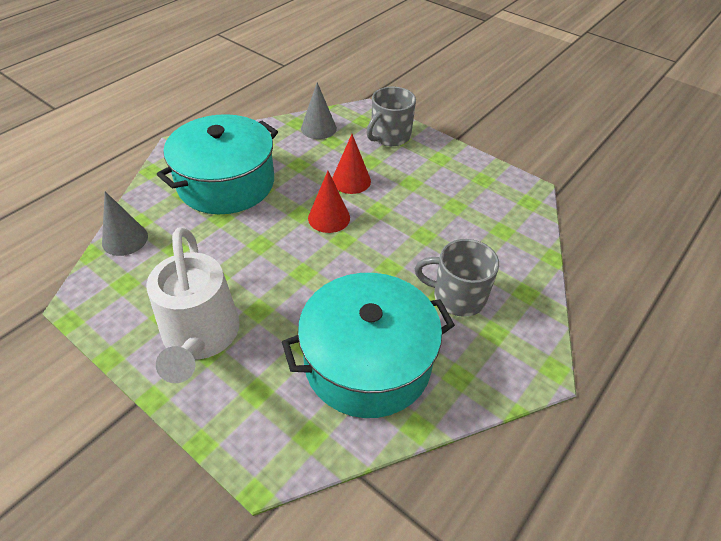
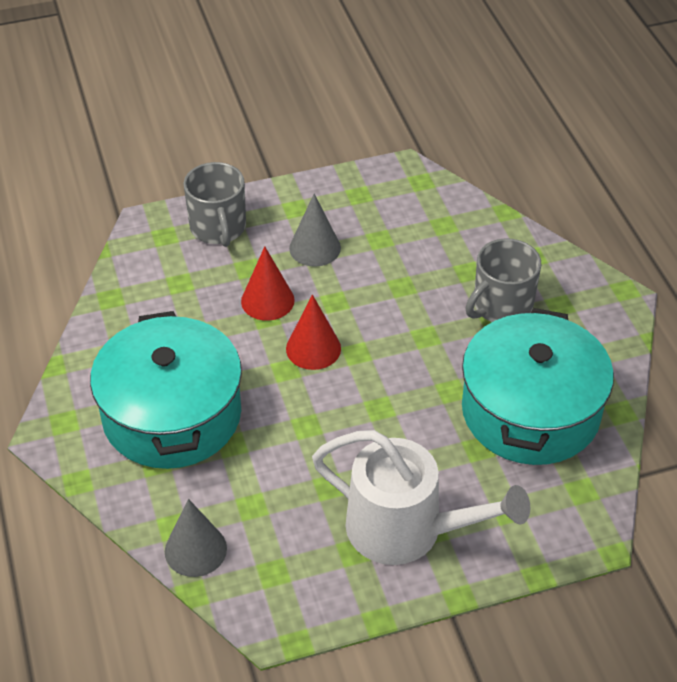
camera: 55 degrees left, 0 degrees up
(318, 128) = (142, 283): grey cone -> grey cone (315, 248)

